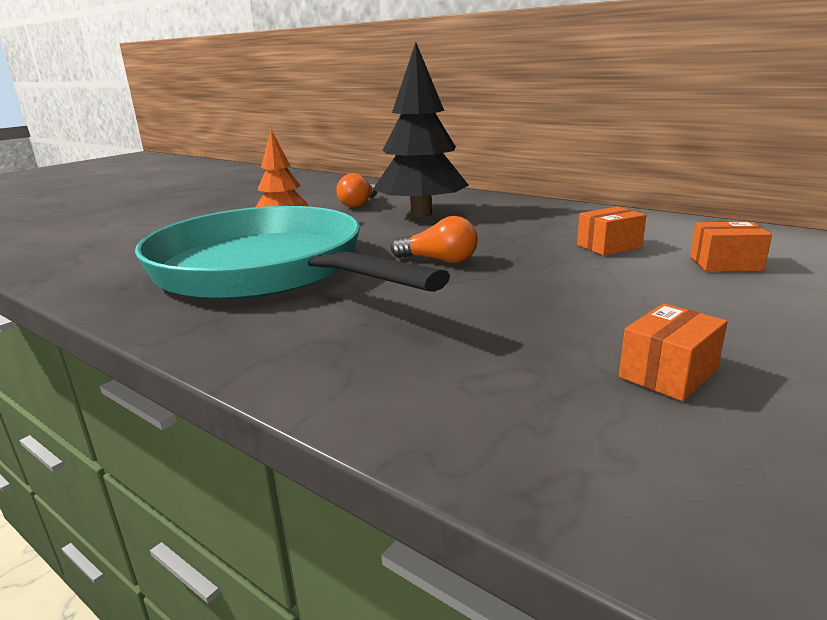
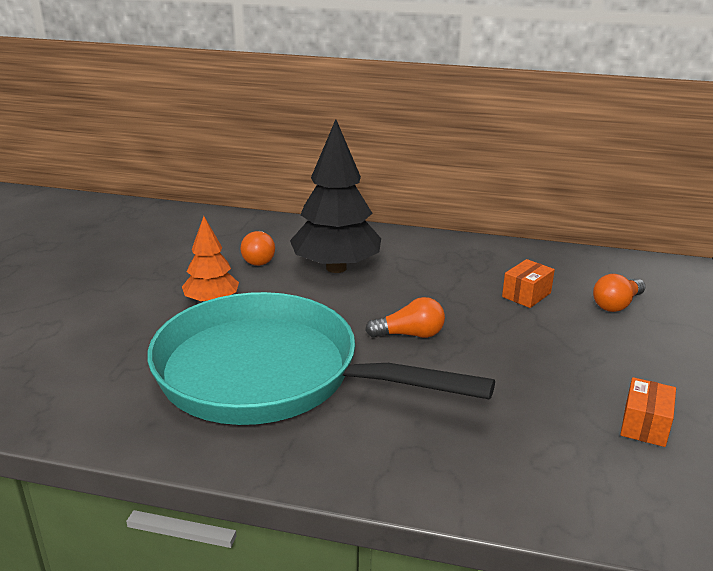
camera: 25 degrees left, 5 degrees up
(725, 263) = (616, 305): orange box -> orange light bulb

